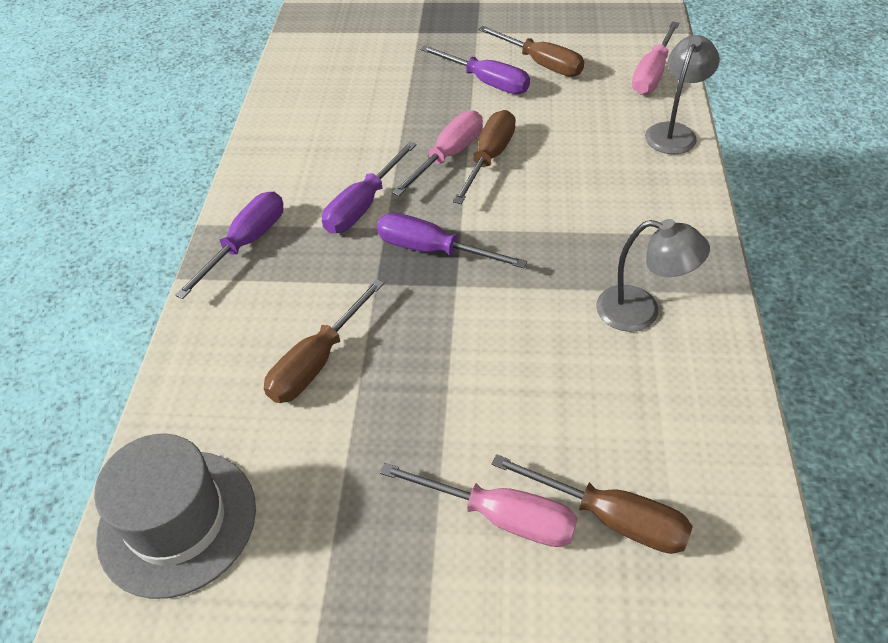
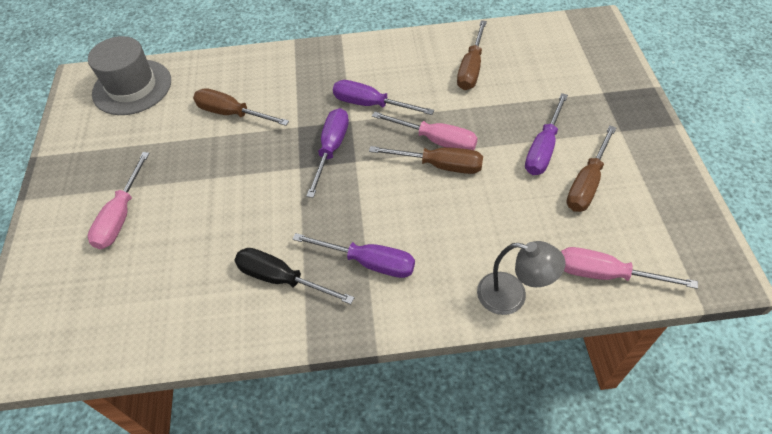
camera: 80 degrees right, 5 degrees up
(246, 244) = (326, 59): purple screwdriver -> purple screwdriver (368, 262)
(610, 517) = (114, 270): brown screwdriver -> brown screwdriver (471, 68)
(641, 311) = (281, 279): grey lamp -> black screwdriver

